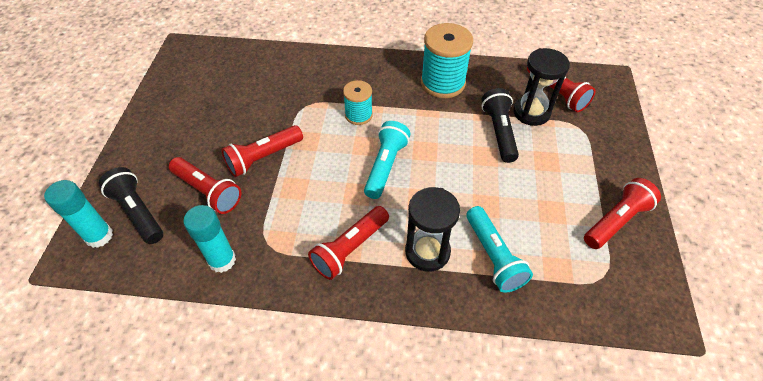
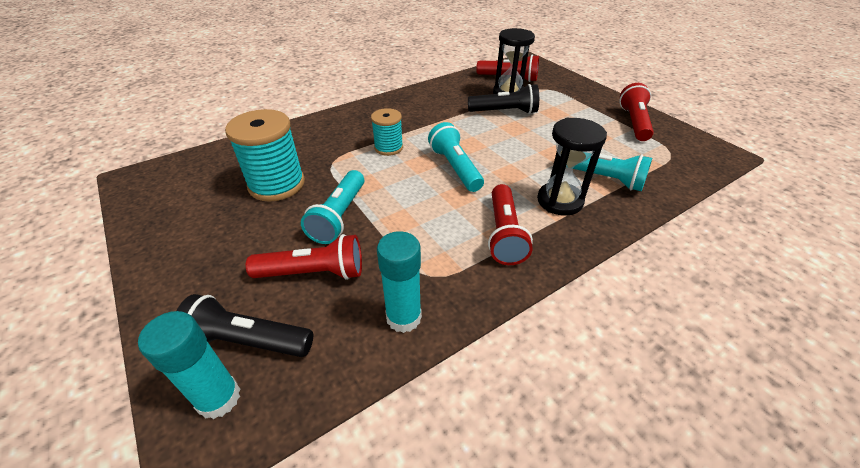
camera: 40 degrees left, 10 degrees down
(263, 157) = (339, 216): red flashlight -> turquoise flashlight
(442, 83) = (427, 102): turquoise spool -> turquoise spool (277, 184)
(499, 132) = (504, 112): black flashlight -> black flashlight turned 135 degrees clockwise

